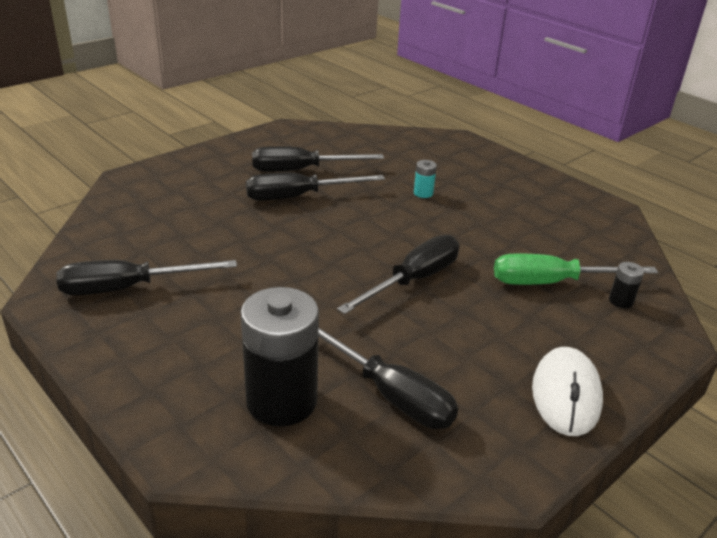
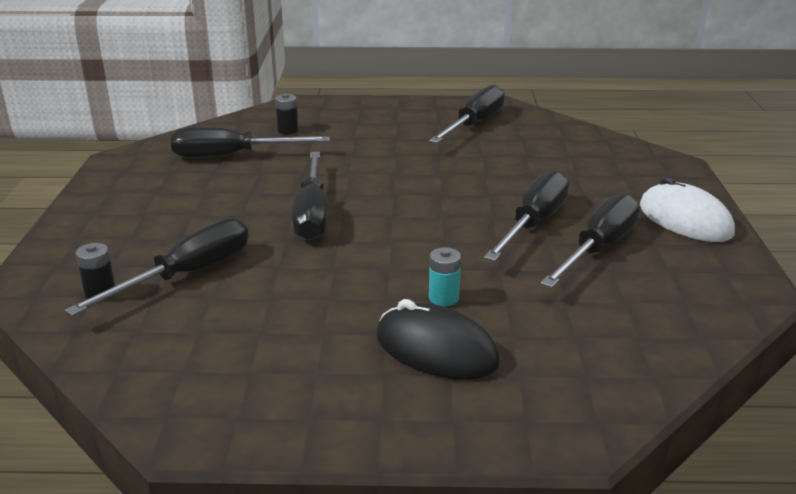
camera: 135 degrees right, 5 degrees down
(281, 401) = (287, 130): black battery -> black battery, size x0.42
(464, 179) = (436, 349): none -> black mouse
(552, 282) = (186, 275): green screwdriver -> black screwdriver
(566, 395) = (109, 204): white mouse -> white mouse (685, 220)

